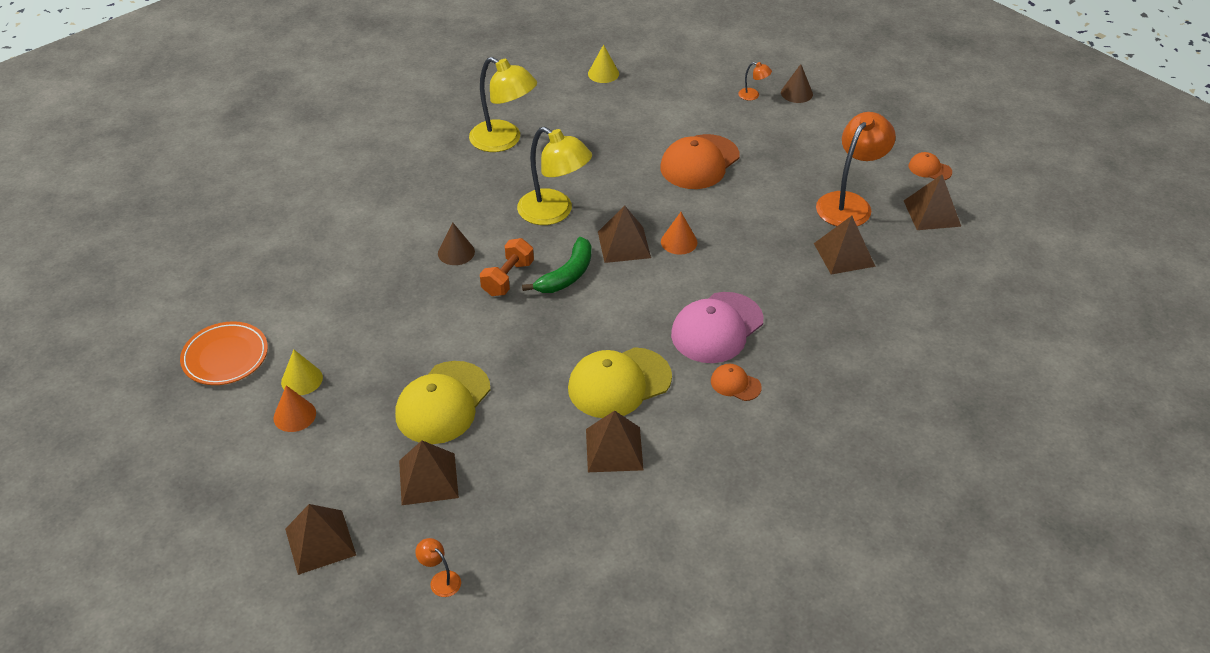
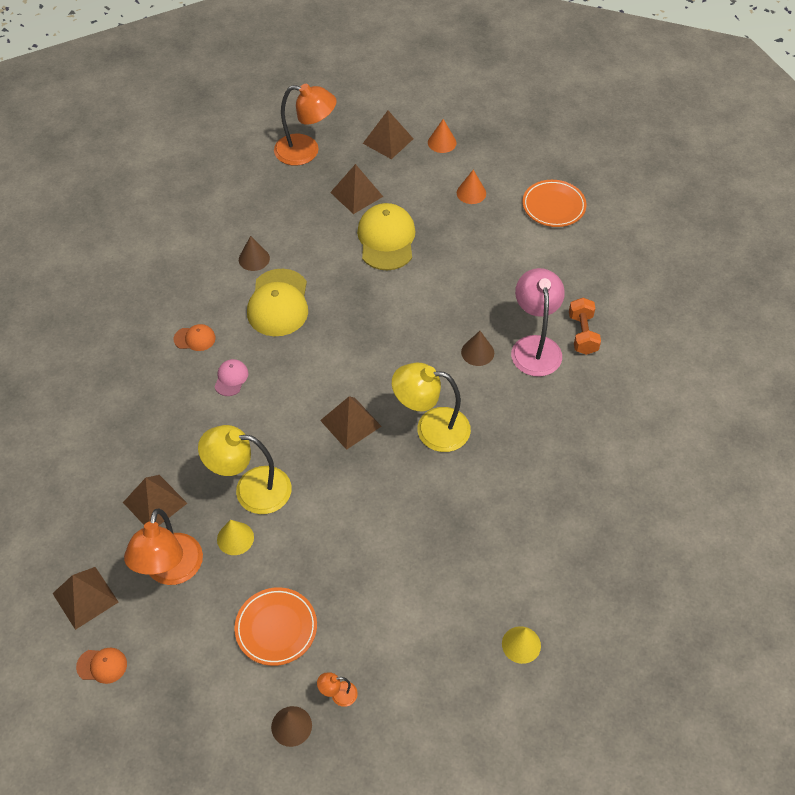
camera: 150 degrees right, 10 degrees up
(302, 379) = (490, 214): yellow cone -> yellow cone (235, 538)
(399, 235) = (535, 346): none -> pink lamp
(440, 580) = (306, 151): orange lamp -> orange lamp, size x2.37
(504, 141) = (541, 490): yellow lamp -> yellow lamp (251, 489)
(507, 278) = (419, 348): orange dumbbell -> orange dumbbell (582, 334)
(567, 275) = (376, 372): green banana -> none
(614, 449) = (254, 259): brown pyramid -> brown cone
(619, 383) = (278, 303): yellow cap -> yellow cap turned 150 degrees clockwise
(679, 242) = (306, 448): orange cone -> orange cone (442, 142)
(699, 162) = (340, 555): orange cap -> none
(717, 328) = (231, 378): pink cap -> pink cap, size x0.48
(778, 141) = (276, 628): none -> orange plate

